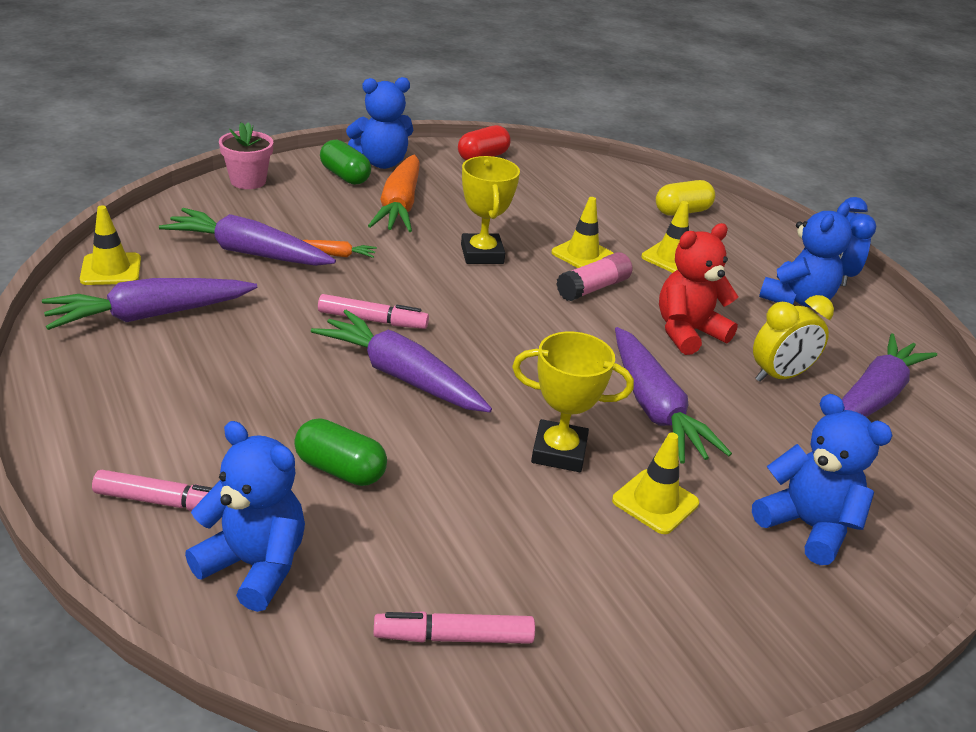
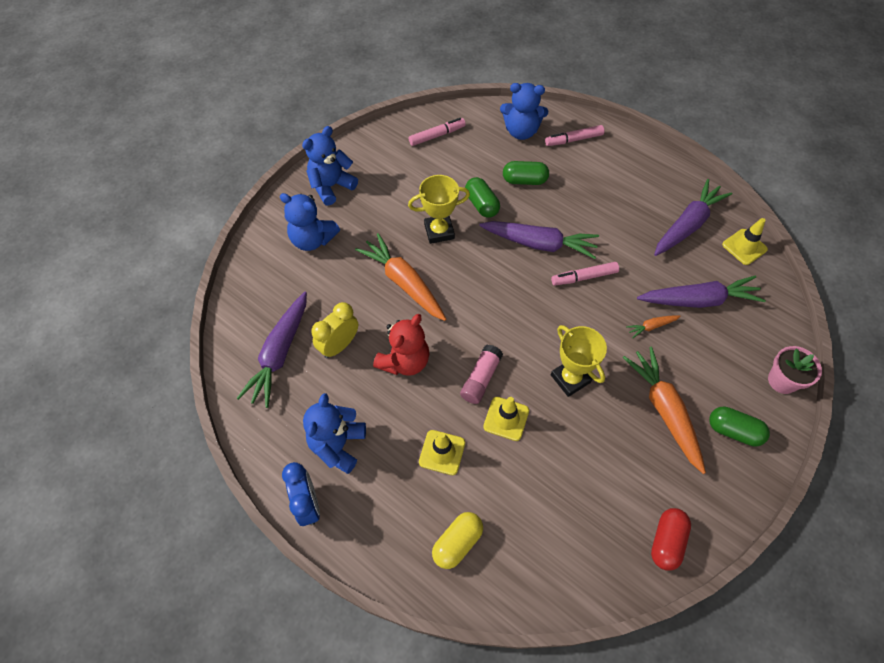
camera: 160 degrees right, 25 degrees up
(381, 163) = (729, 472): blue teddy bear -> blue teddy bear (331, 186)
(454, 462) = (481, 204): none -> green capsule
(654, 408) = (404, 282): purple carrot -> orange carrot
(655, 502) = (385, 223): yellow traffic cone -> none

